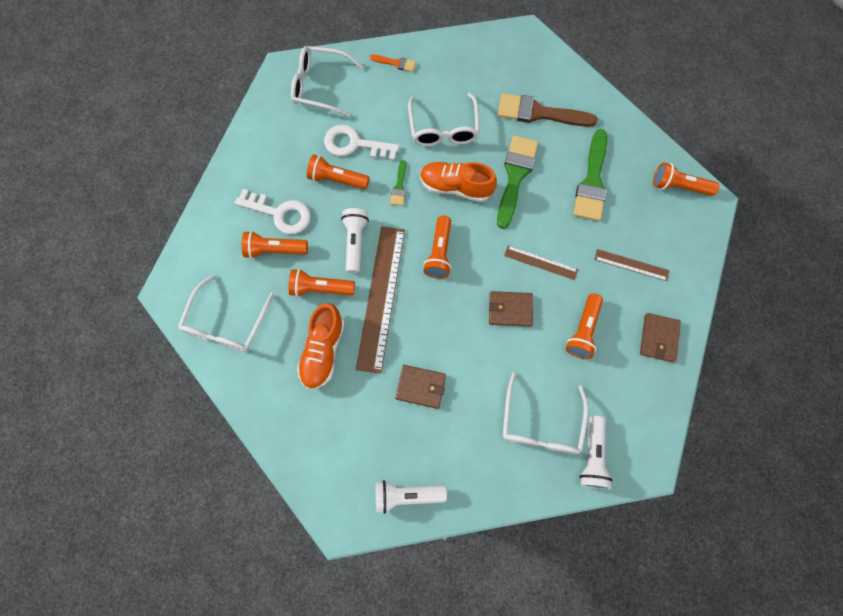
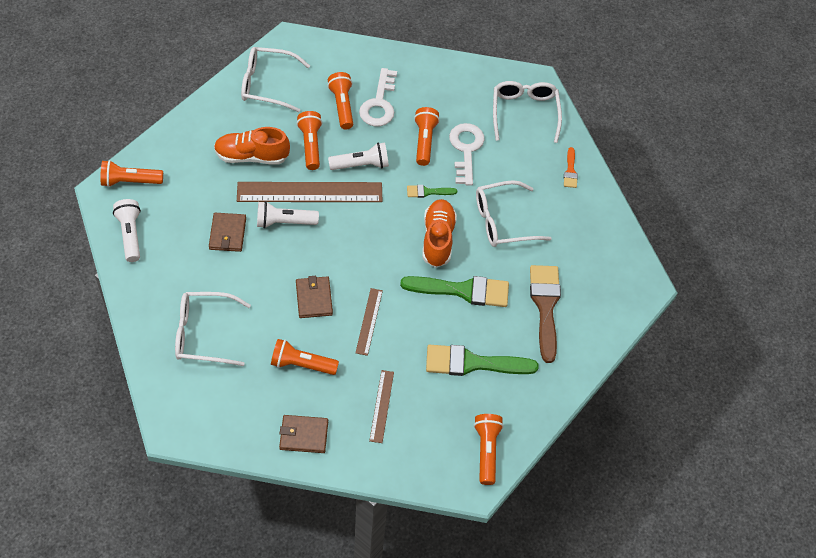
camera: 75 degrees right, 15 degrees down
(439, 253) = (363, 233): orange flashlight -> orange flashlight (130, 181)
(592, 456) = (177, 379): white flashlight -> white flashlight (284, 222)

